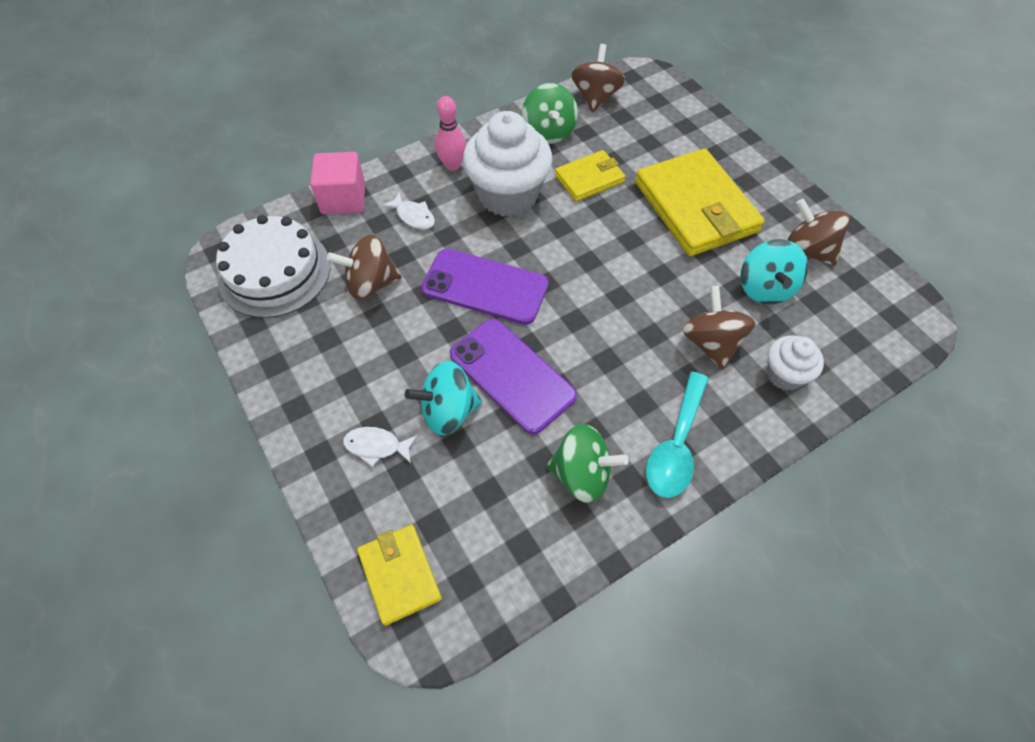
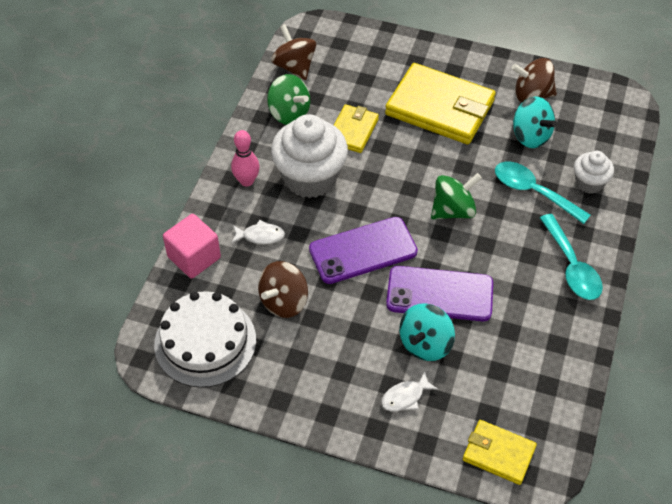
camera: 40 degrees left, 5 degrees down
(582, 474) = (539, 321): green spinning top -> green spinning top (453, 210)
(711, 343) = (533, 192): brown spinning top -> turquoise spoon

